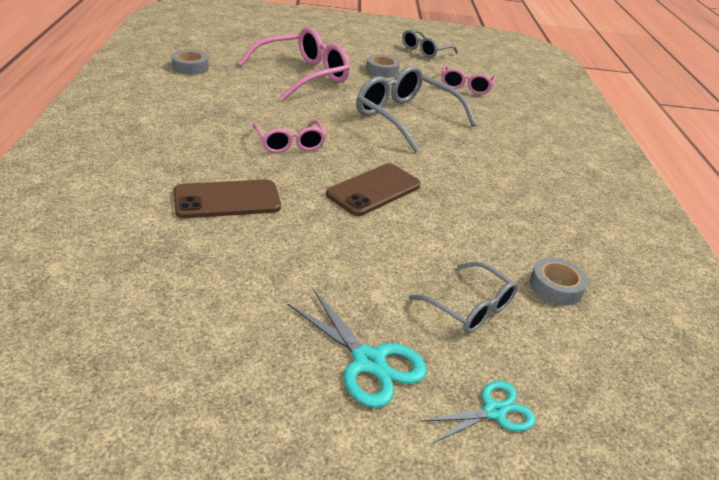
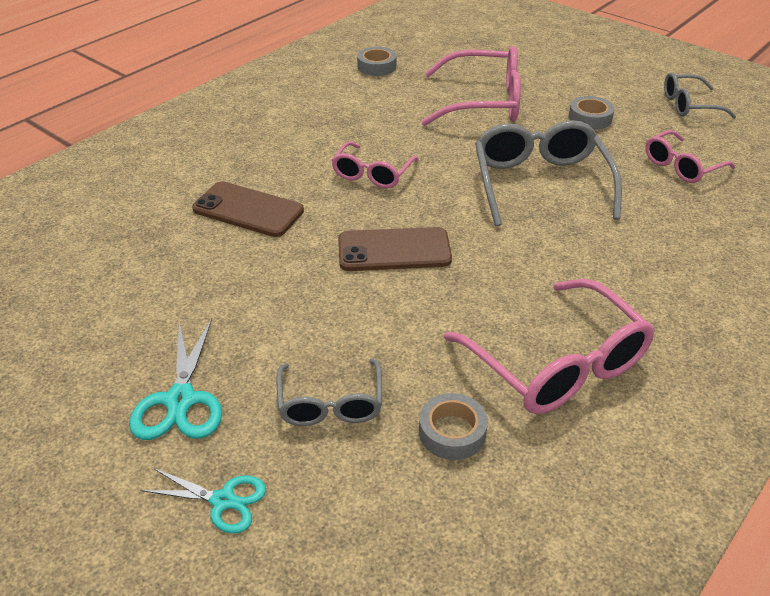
camera: 45 degrees right, 5 degrees up
(551, 220) = (556, 363): none -> pink glasses

